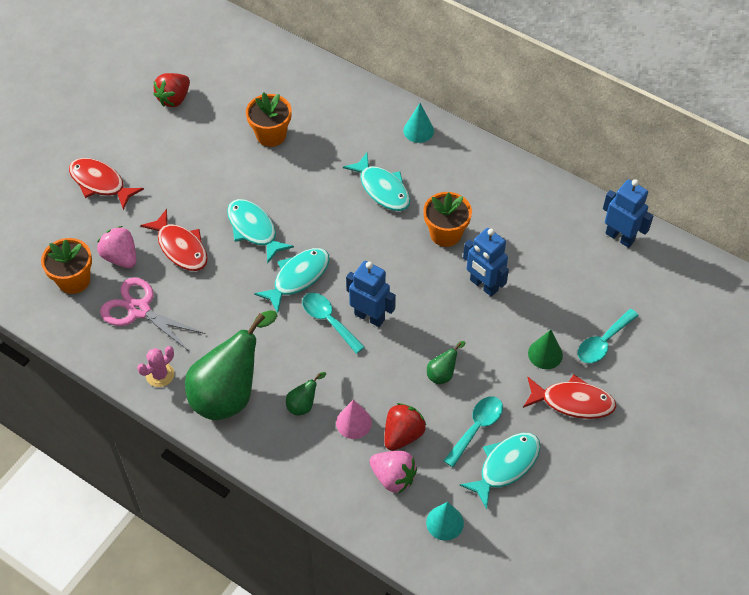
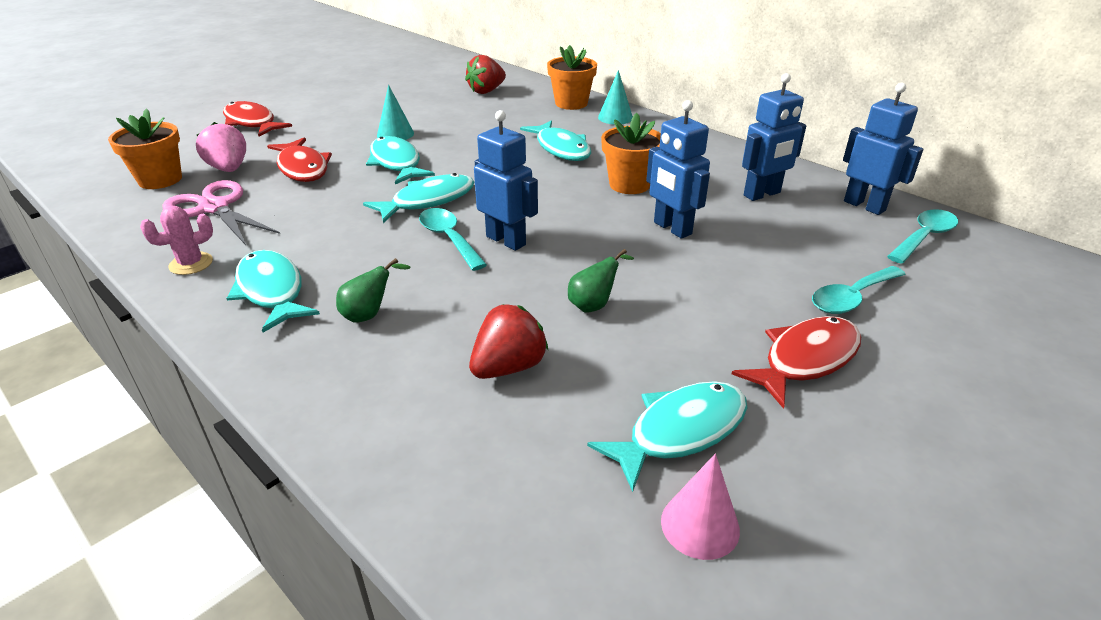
camera: 10 degrees right, 20 degrees down
(174, 99) = (367, 84): red strawberry -> red strawberry (486, 91)
(230, 393) = (271, 291): green pear -> turquoise fish
(271, 135) = (452, 109): orange flower pot -> orange flower pot (571, 103)
(353, 422) = (435, 343): pink cone -> pink cone (700, 525)
(393, 477) = (471, 421): pink strawberry -> none
(445, 522) = (545, 506): turquoise cone -> turquoise cone (395, 134)
(476, 428) = (635, 373): turquoise spoon -> turquoise spoon (924, 237)
(545, 354) = (758, 301): green cone -> none
(546, 233) = (762, 194): none -> blue robot
(573, 402) = (805, 359): red fish -> red fish turned 60 degrees counterclockwise

